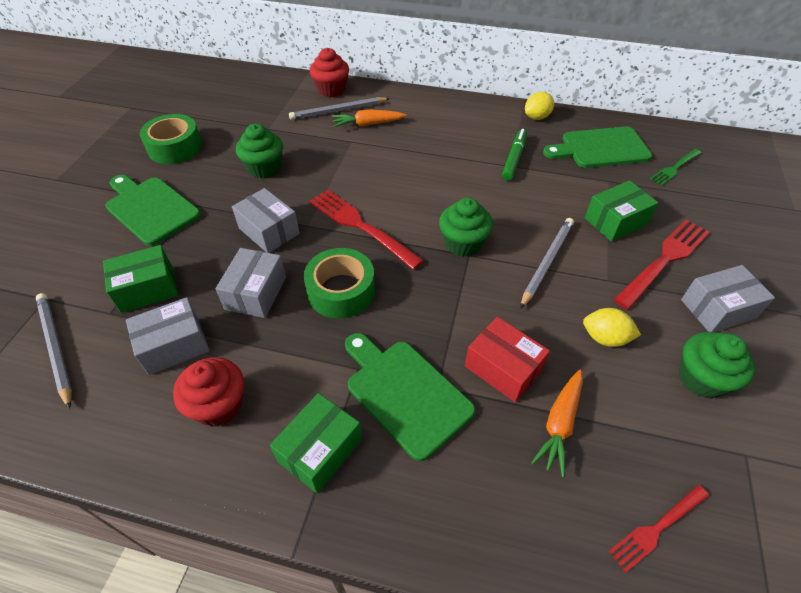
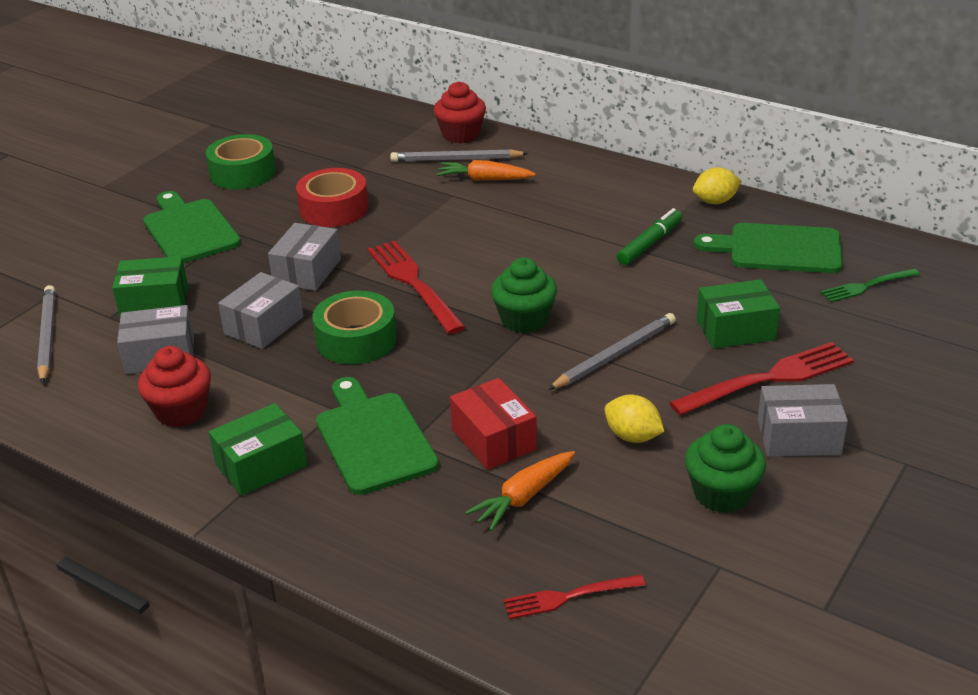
camera: 20 degrees right, 15 degrees down
(264, 168) = (334, 209): green cupcake -> red tape
(269, 231) = (307, 271): grey box -> grey box turned 45 degrees clockwise

